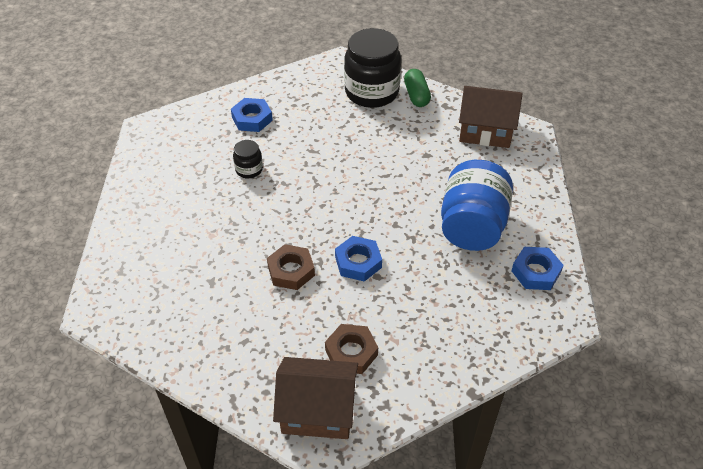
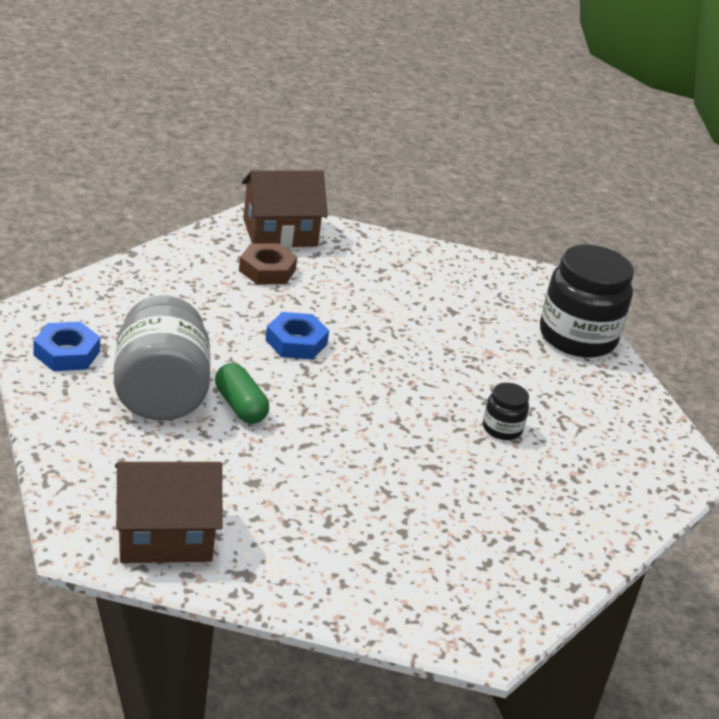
camera: 155 degrees right, 15 degrees down
(252, 119) = (556, 503): blue nut -> none
(291, 271) = (371, 327): brown nut -> none
(371, 92) = (392, 582): black jar -> black jar (577, 337)
(416, 95) = (308, 588): green capsule -> green capsule (240, 406)
(472, 226) = (160, 394): blue jar -> grey jar

